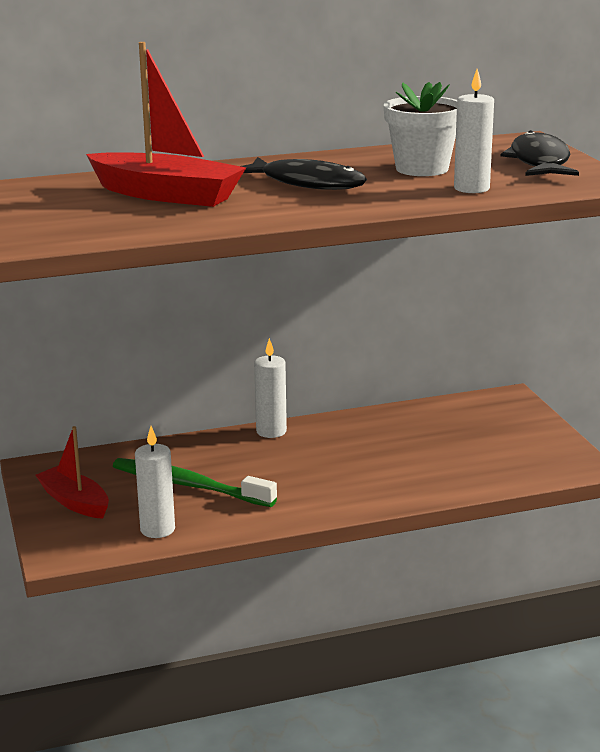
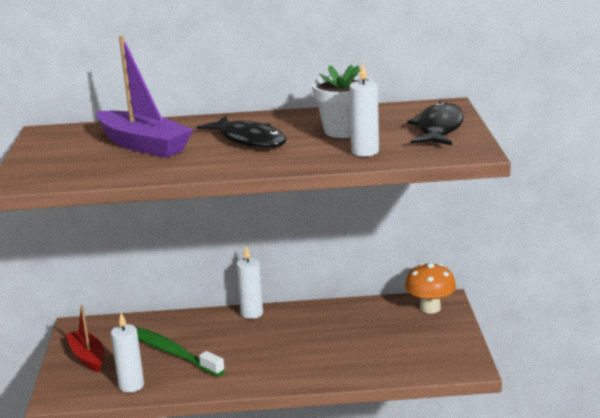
camera: 15 degrees right, 0 degrees up
(167, 195) = (143, 145): red boat -> purple boat
(496, 407) = (430, 308): none -> orange mushroom

